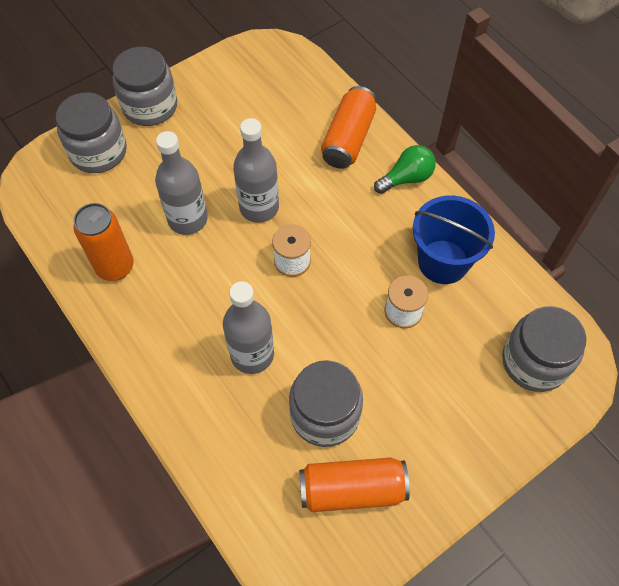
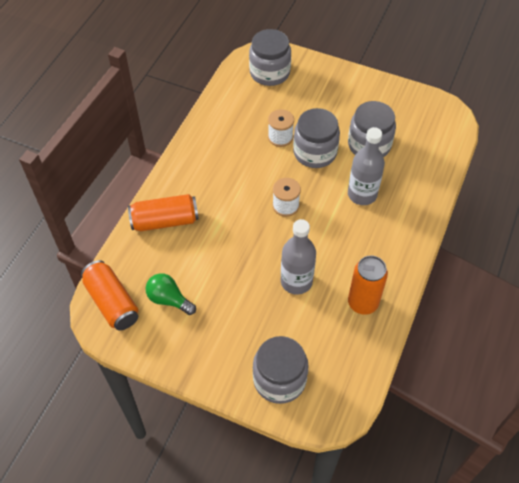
camera: 120 degrees left, 5 degrees down
(150, 106) = (212, 370): grey jar -> grey jar (315, 152)
(259, 207) = (258, 244): grey bottle -> none
(352, 489) = (397, 117): orange can -> orange can (112, 302)
(406, 178) = (180, 174): green light bulb -> green light bulb (169, 299)
(443, 262) = (233, 132): blue bucket -> none

